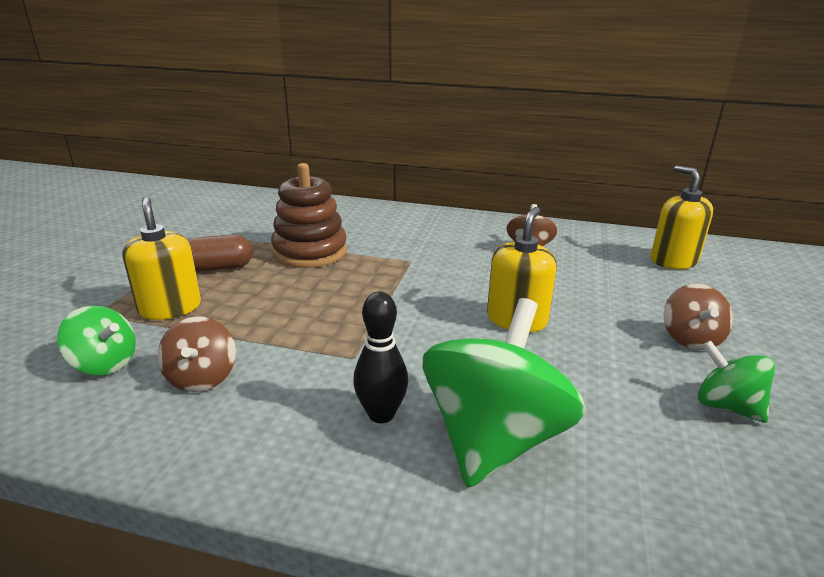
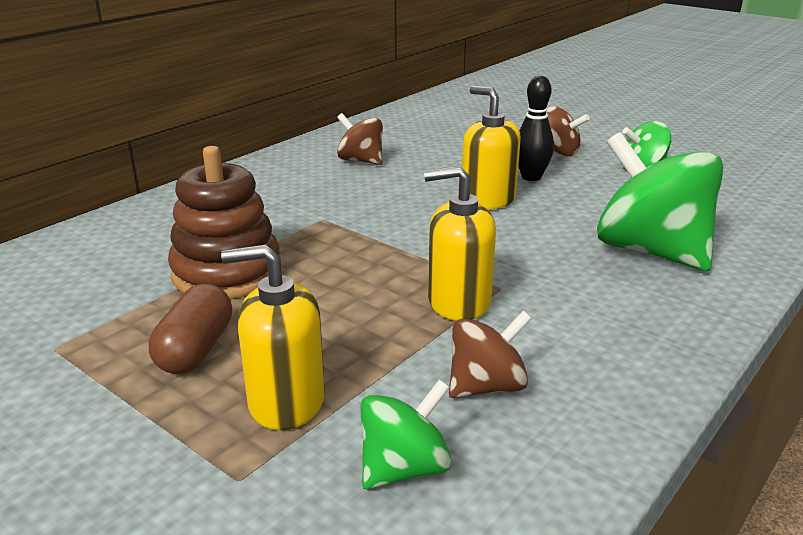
camera: 65 degrees left, 0 degrees up
(202, 378) = (486, 386): brown spinning top -> brown spinning top turned 45 degrees counterclockwise
(381, 414) = (601, 290): black bowling pin -> black bowling pin (531, 177)
(673, 261) = (441, 120): yellow soap dispenser -> yellow soap dispenser (458, 302)

